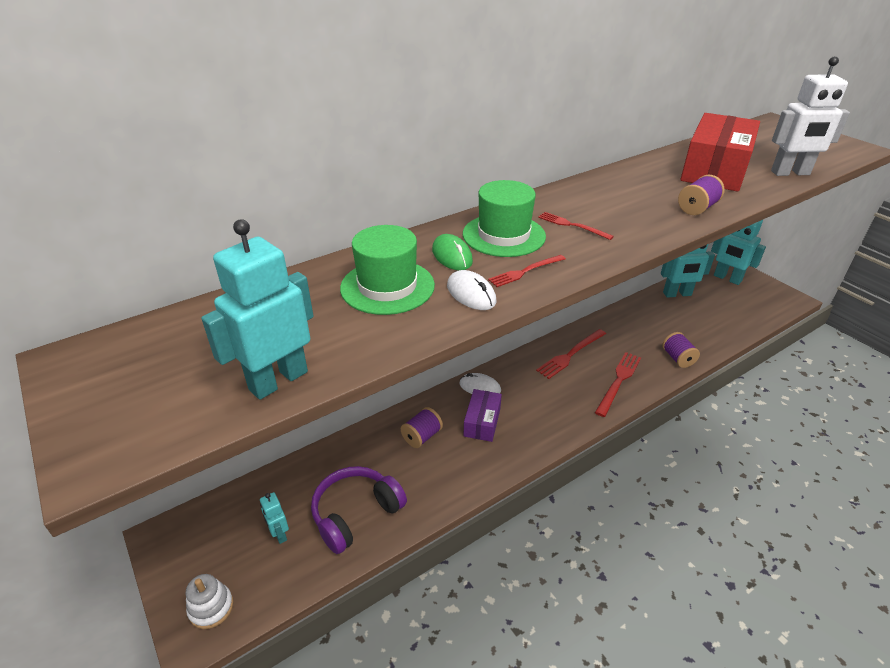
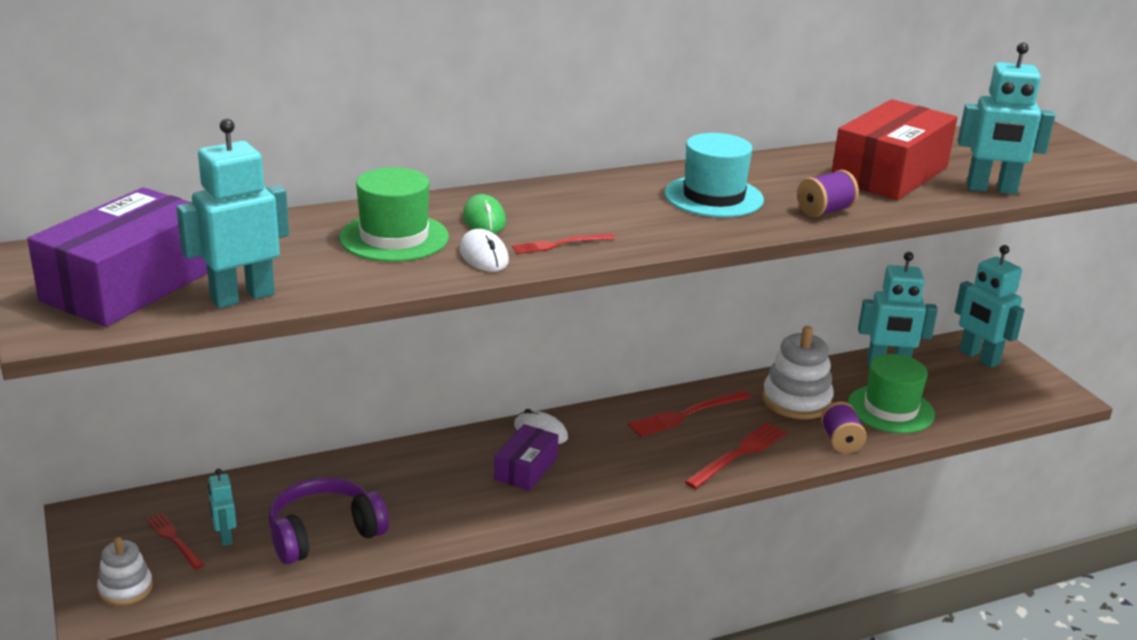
camera: 10 degrees right, 10 degrees down
(163, 385) = (129, 285): none -> purple box
(422, 436) = (439, 471): purple spool -> none
(503, 235) = (558, 208): green hat -> green hat (890, 409)
(572, 225) = (649, 209): red fork -> red fork (174, 539)
(611, 207) = (713, 197): none -> turquoise hat
(635, 331) = (796, 401): none -> white stacking toy
(790, 173) = (991, 189): white robot -> turquoise robot

